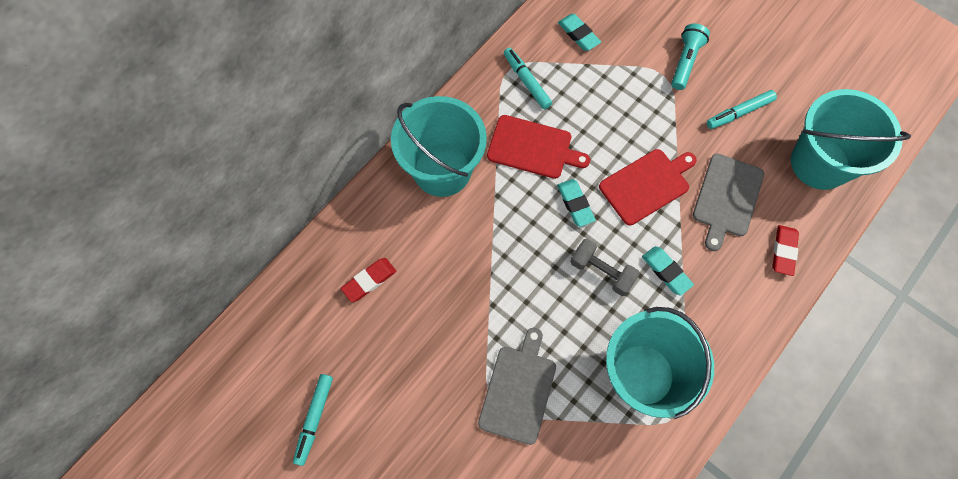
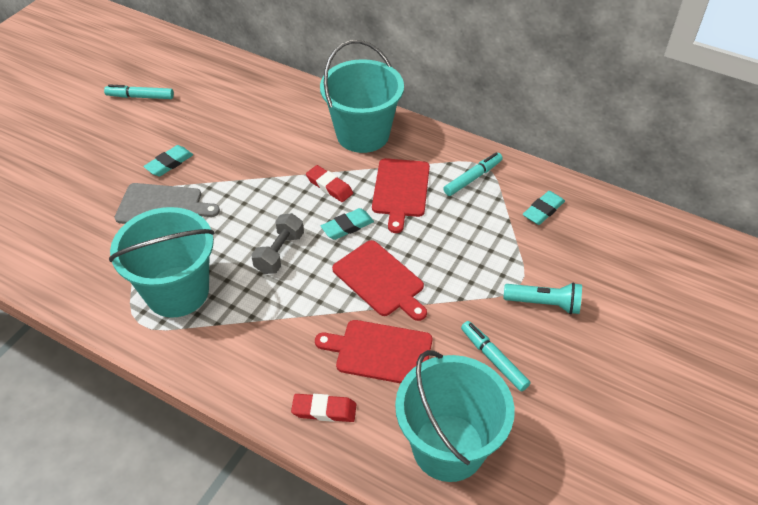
camera: 80 degrees right, 20 degrees down
(369, 281) = (253, 107): red eraser -> red eraser (329, 186)
(666, 271) = (286, 303): turquoise eraser -> turquoise eraser (169, 163)
(727, 198) = (380, 352): grey cutting board -> red cutting board

